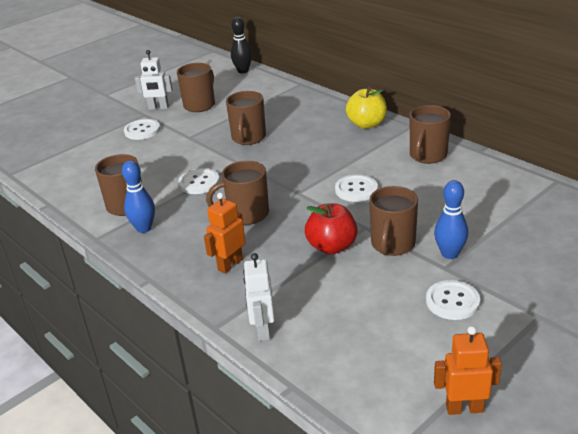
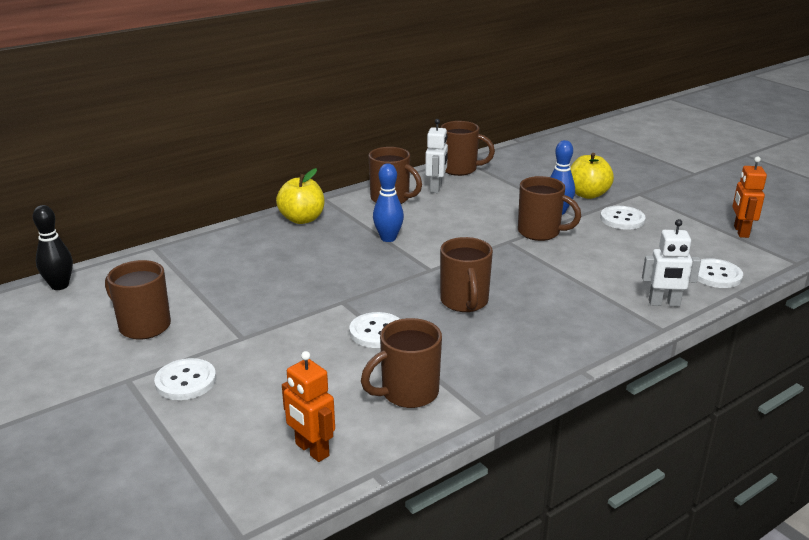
camera: 85 degrees left, 5 degrees down
(144, 228) = (472, 375): blue bowling pin -> blue bowling pin (388, 238)
(158, 108) = (115, 365): white robot -> white robot (436, 188)
(230, 264) = (559, 316): orange robot -> orange robot (311, 450)
(248, 138) = (281, 292): brown mug -> brown mug (460, 169)
(332, 247) = (537, 260): red apple -> none
(356, 190) = (438, 238): white button -> white button (716, 275)
(511, 273) = (587, 194): none -> yellow apple

